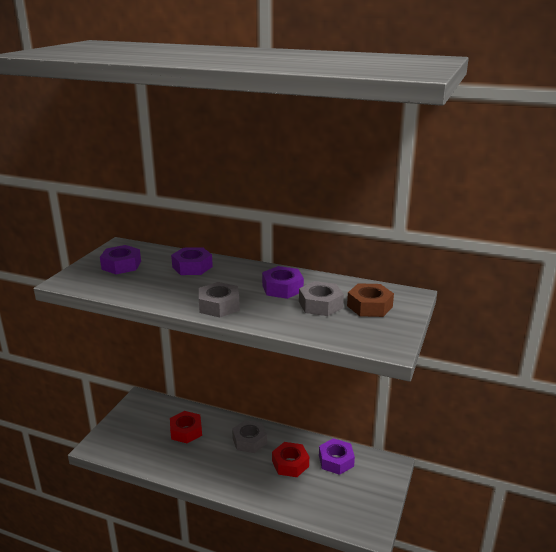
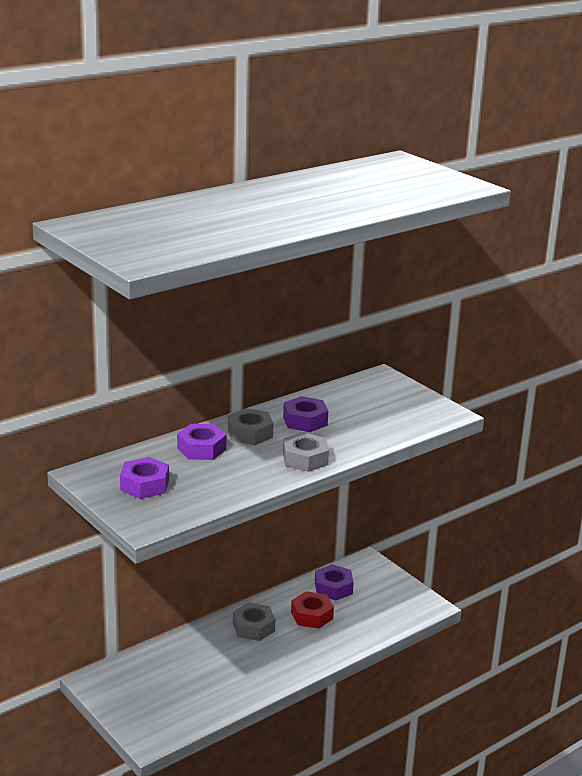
camera: 60 degrees left, 0 degrees up
(186, 431) = (193, 664): red nut -> none
(320, 305) = (355, 415): grey nut -> grey nut (250, 433)
(369, 306) = (381, 398): brown nut -> none

